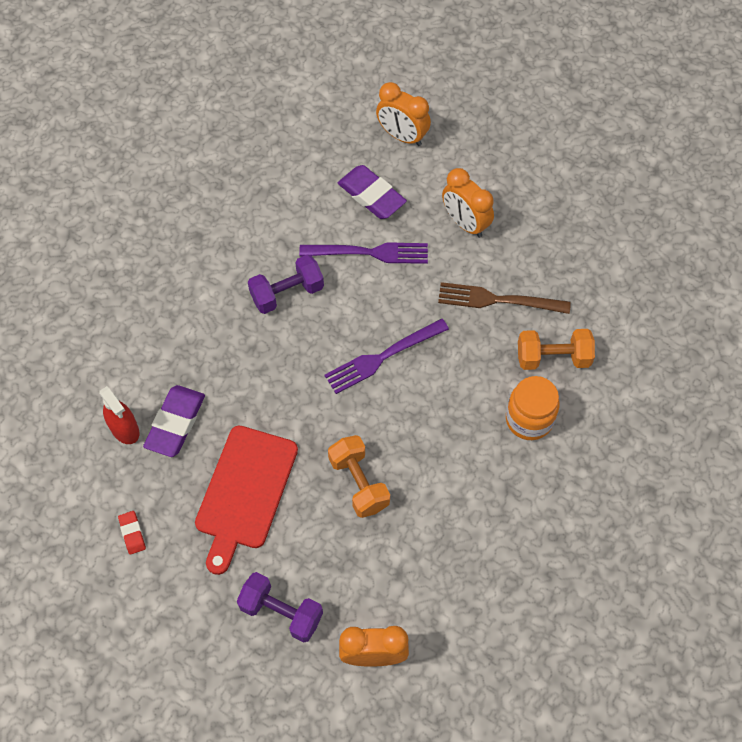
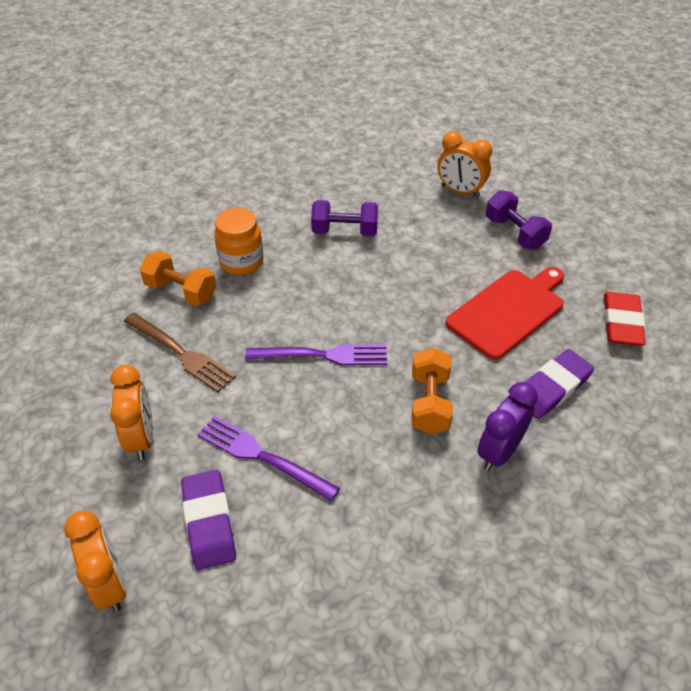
camera: 150 degrees left, 15 degrees down
(124, 429) = (606, 405): red spray bottle -> none
(132, 533) = (621, 323): red eraser -> red eraser, size x1.99
(197, 342) = (499, 452): none -> purple clock
(287, 293) = (377, 457): purple dumbbell -> purple dumbbell (345, 231)
(359, 483) = (408, 279): orange dumbbell -> orange dumbbell (429, 403)

